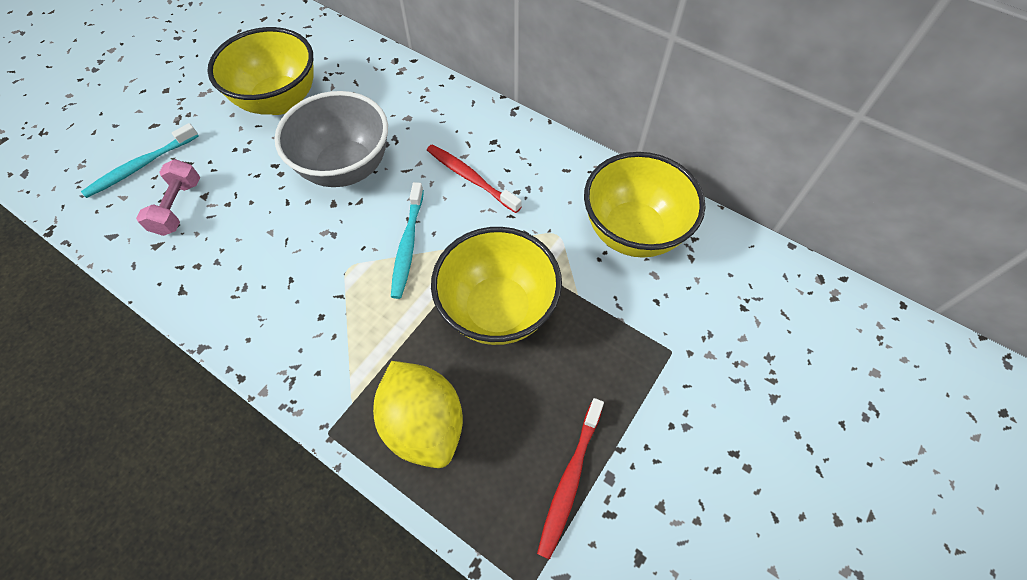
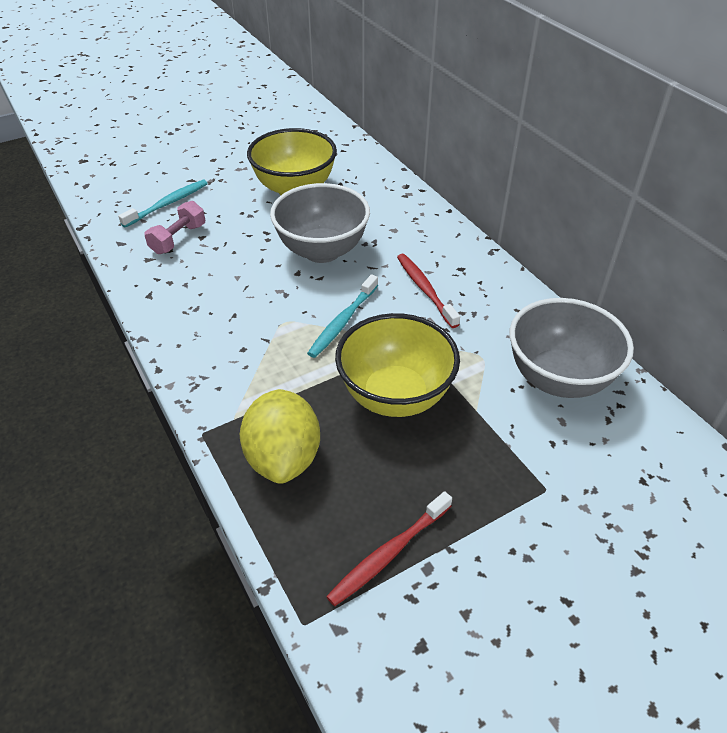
camera: 25 degrees right, 15 degrees down
(141, 166) = (167, 204): turquoise toothbrush -> turquoise toothbrush turned 150 degrees clockwise
(633, 231) = (558, 378): yellow bowl -> grey bowl

